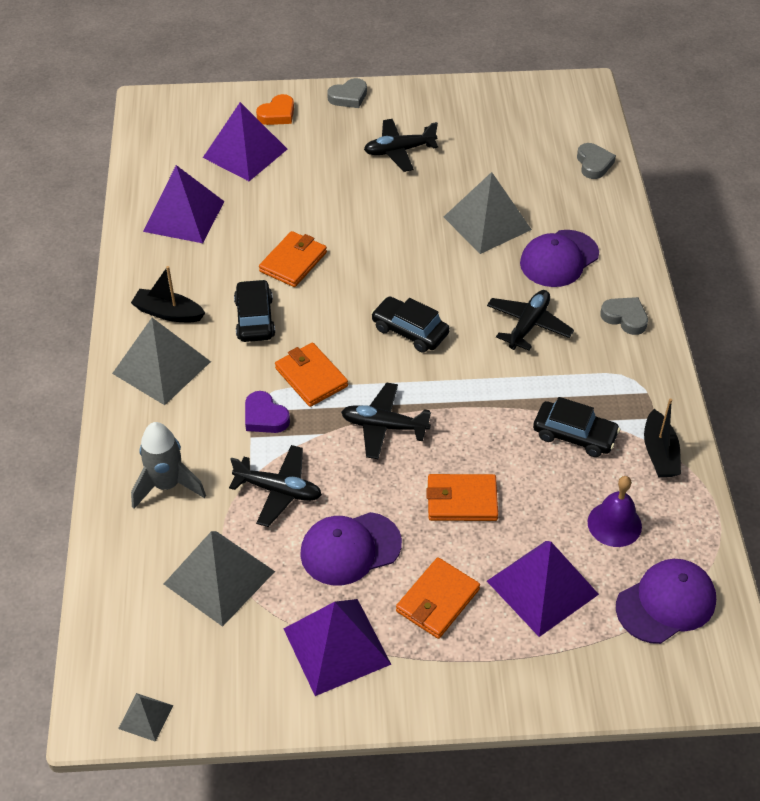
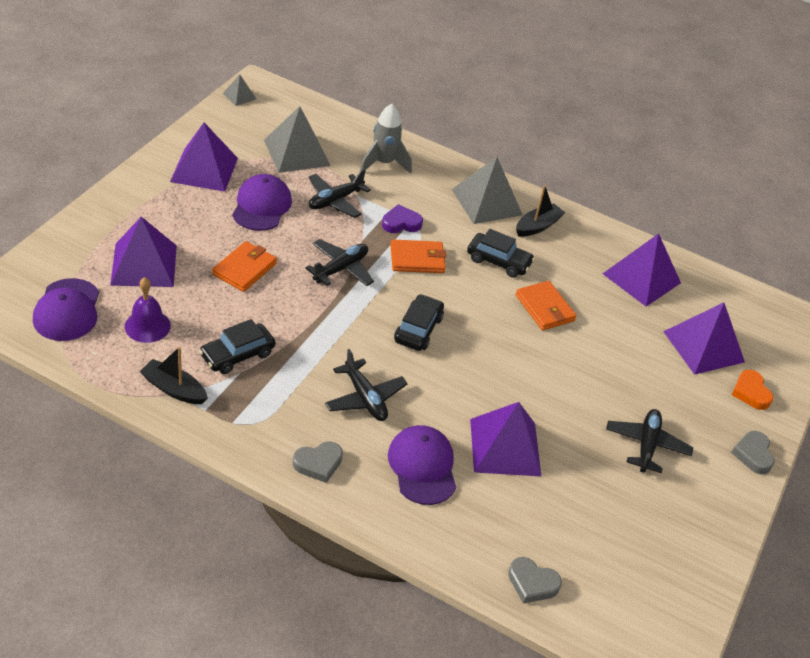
camera: 115 degrees right, 5 degrees down
(410, 331) = (418, 329): black car -> black car turned 45 degrees counterclockwise
(438, 600) = (187, 219): orange wallet -> none
(487, 223) = (505, 447): grey pyramid -> purple pyramid

